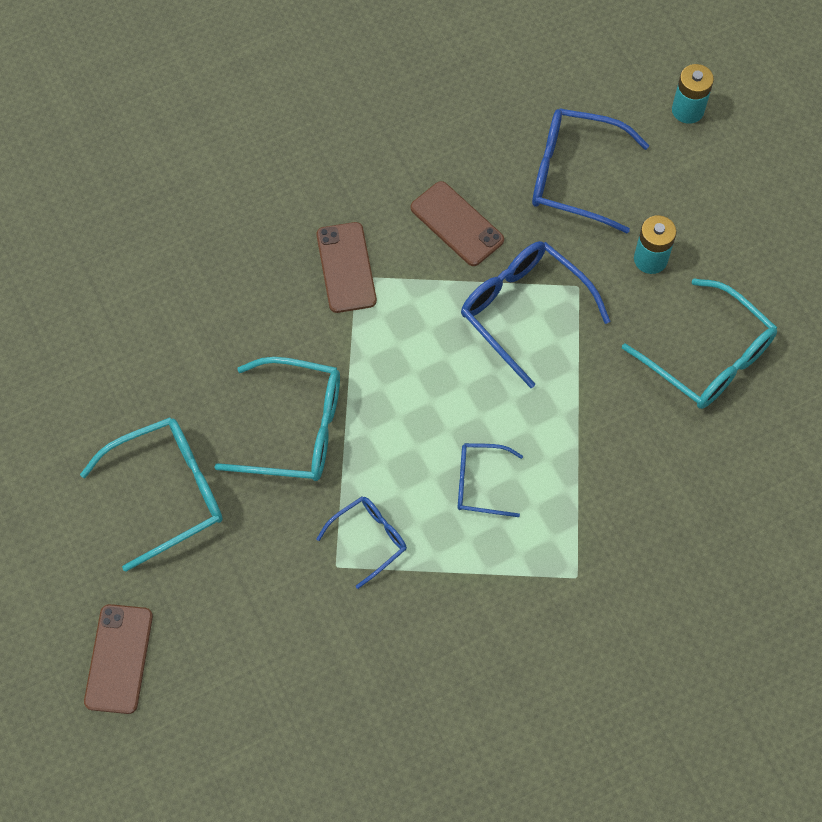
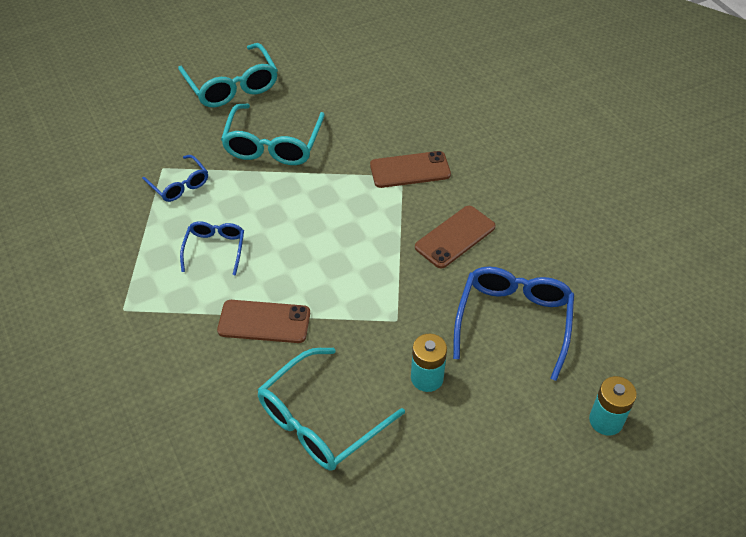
camera: 90 degrees right, 15 degrees down
(119, 659) = (121, 70): brown phone -> brown phone (264, 322)
(523, 311) = (371, 280): blue glasses -> none

